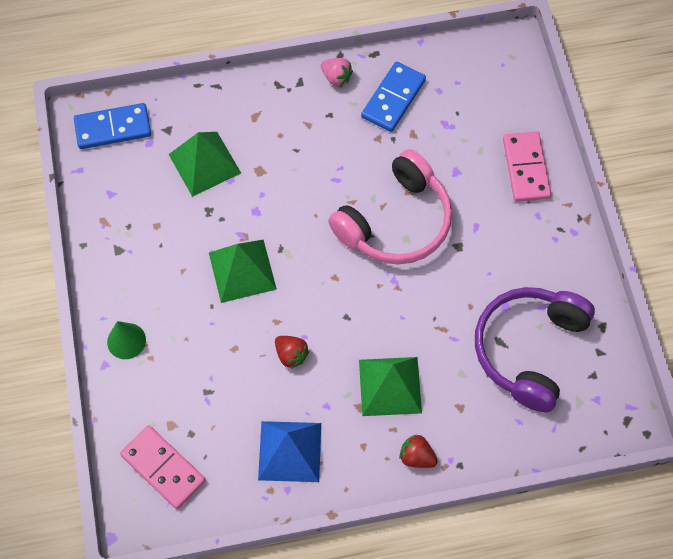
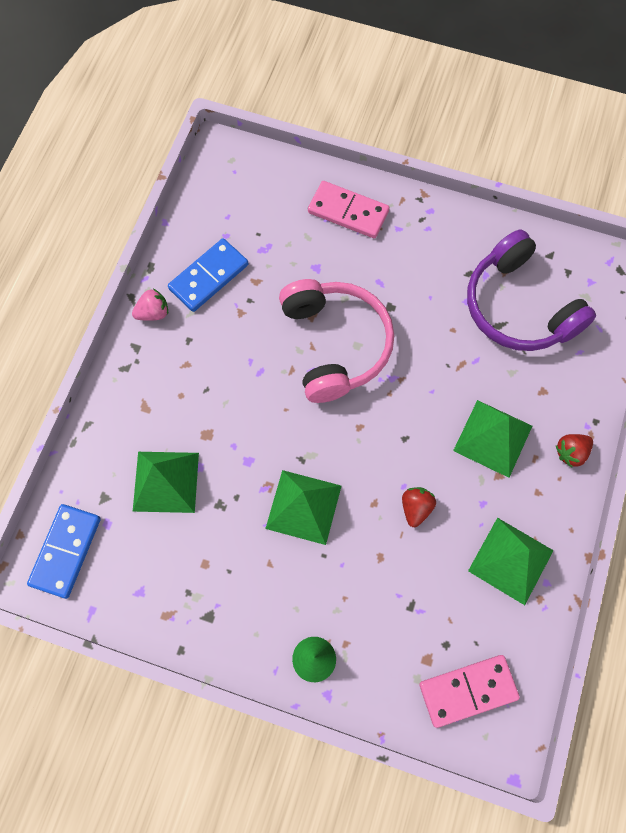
camera: 60 degrees left, 5 degrees up
(290, 451) = (510, 560): blue pyramid -> green pyramid
(291, 355) = (416, 508): red strawberry -> red strawberry turned 60 degrees counterclockwise
(393, 99) = (209, 277): blue domino -> blue domino turned 75 degrees clockwise

